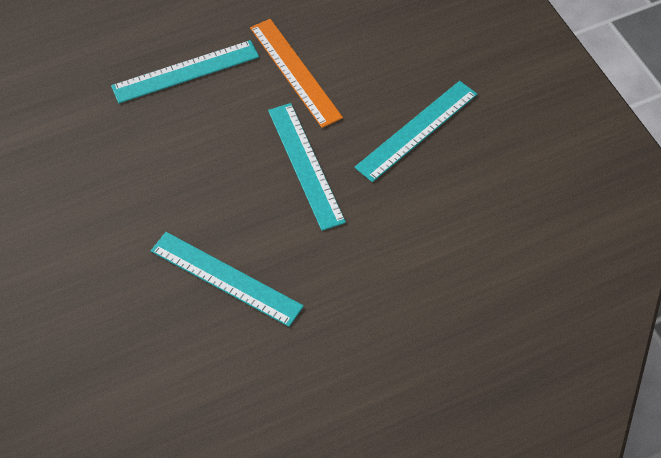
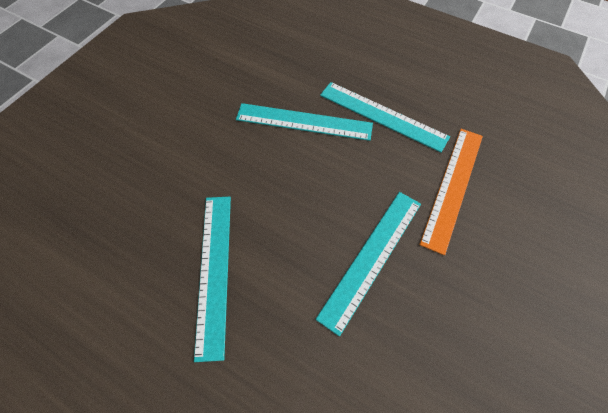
camera: 55 degrees right, 5 degrees up
(416, 130) = (492, 333): turquoise ruler -> turquoise ruler (304, 121)

